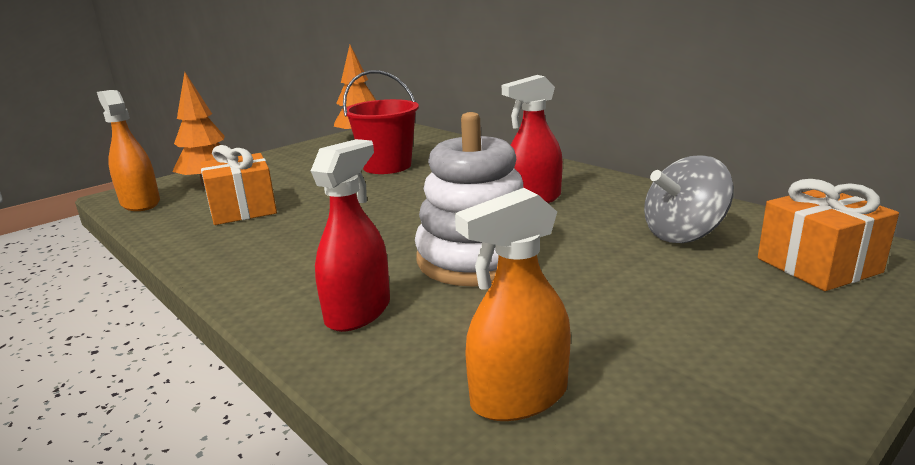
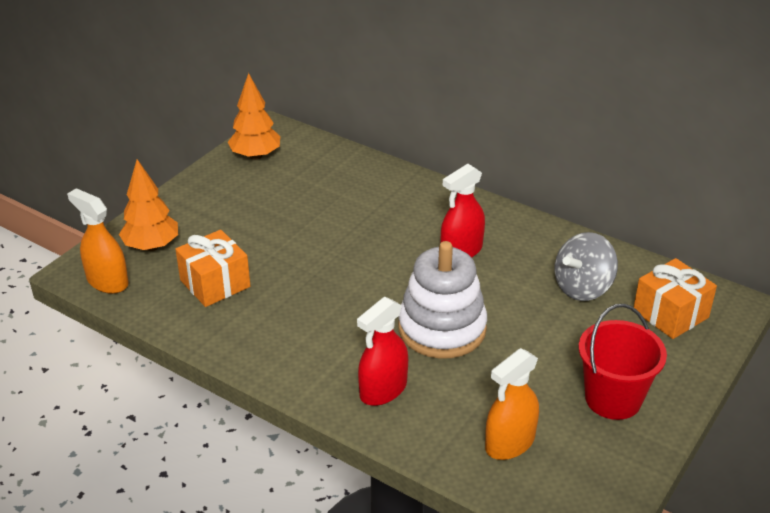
camera: 15 degrees left, 15 degrees up
(358, 312) = (383, 390): red spray bottle -> red spray bottle turned 150 degrees counterclockwise
(387, 166) = (310, 206): red bucket -> red bucket (613, 399)

